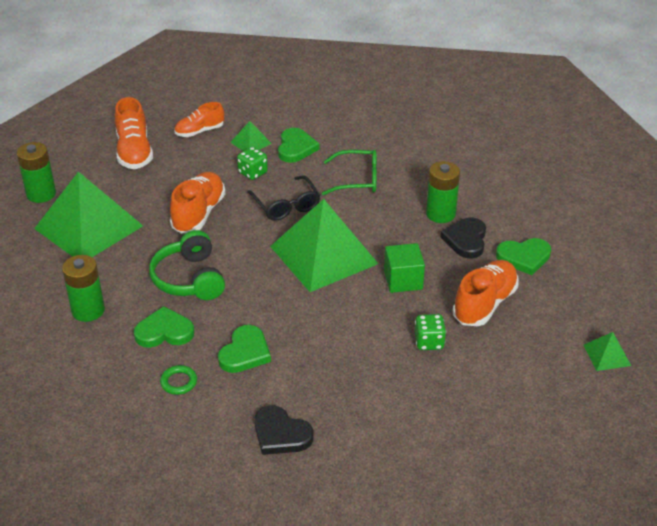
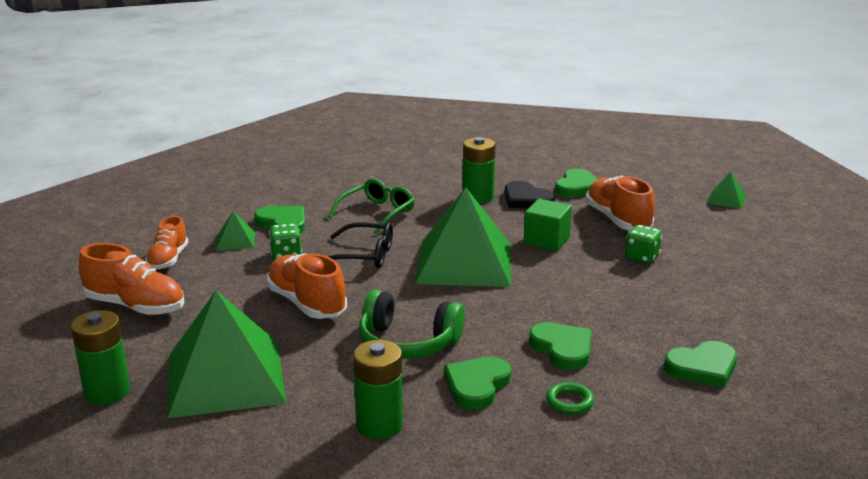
camera: 55 degrees left, 15 degrees down
(281, 434) = (703, 367): black heart -> green heart

